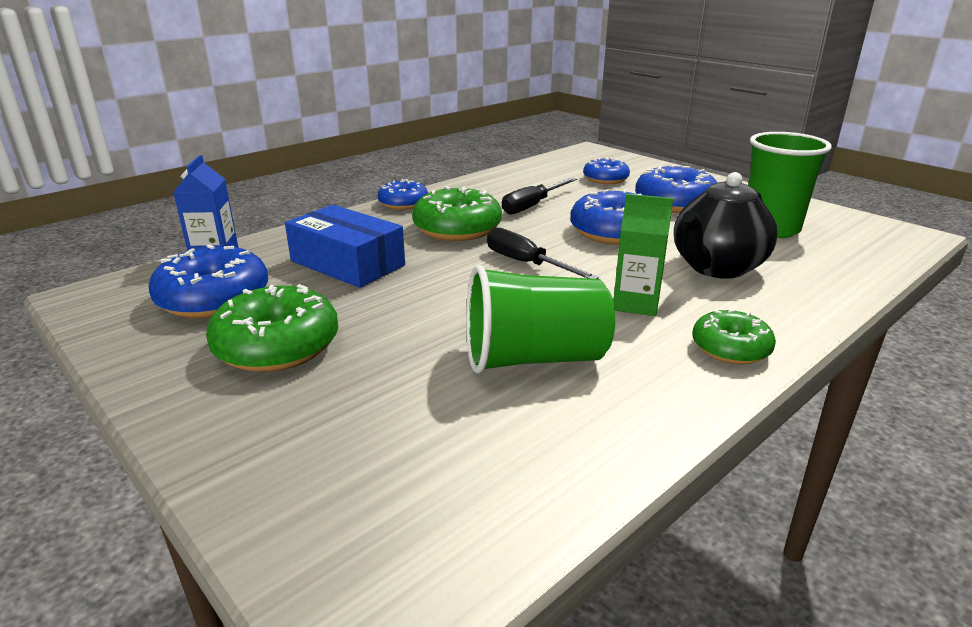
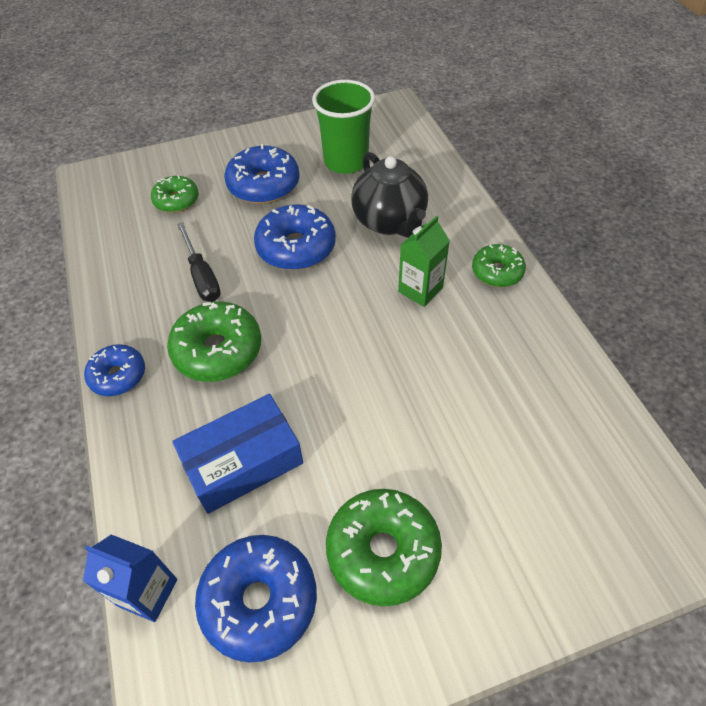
camera: 65 degrees left, 25 degrees up
(526, 263) = (321, 327): black screwdriver -> none
(534, 358) = (470, 378): green cup -> none
(605, 179) = (176, 200): blue donut -> green donut

